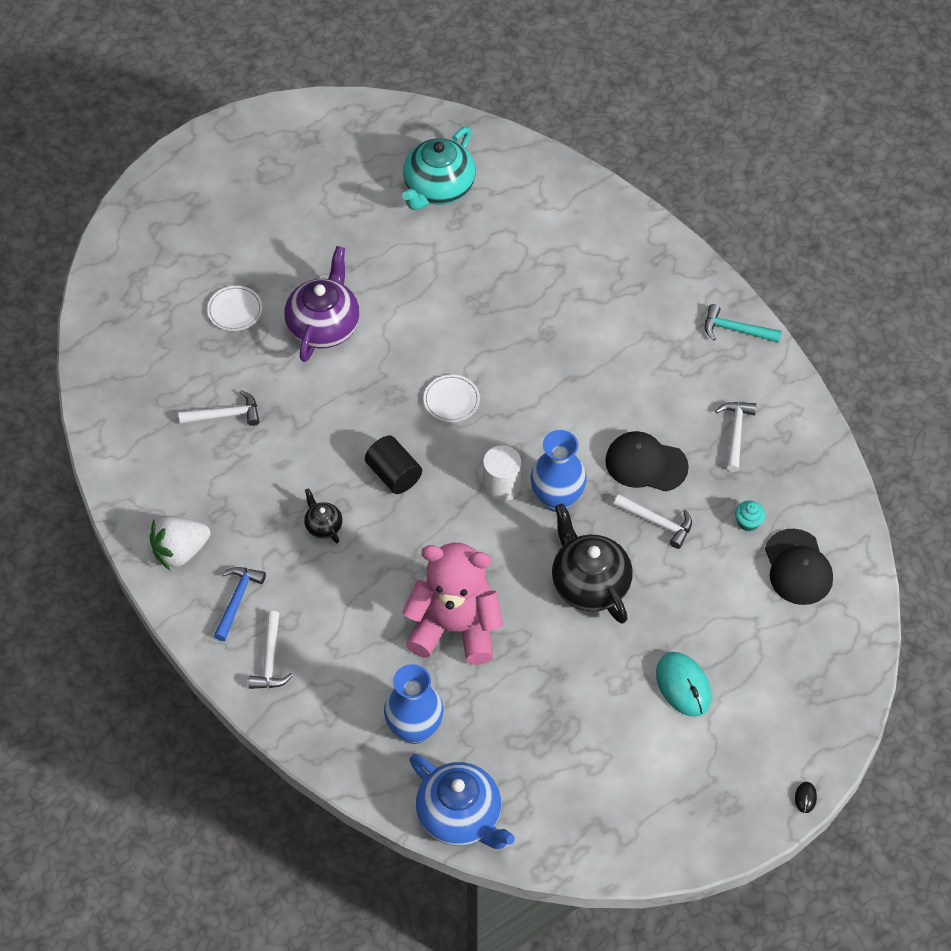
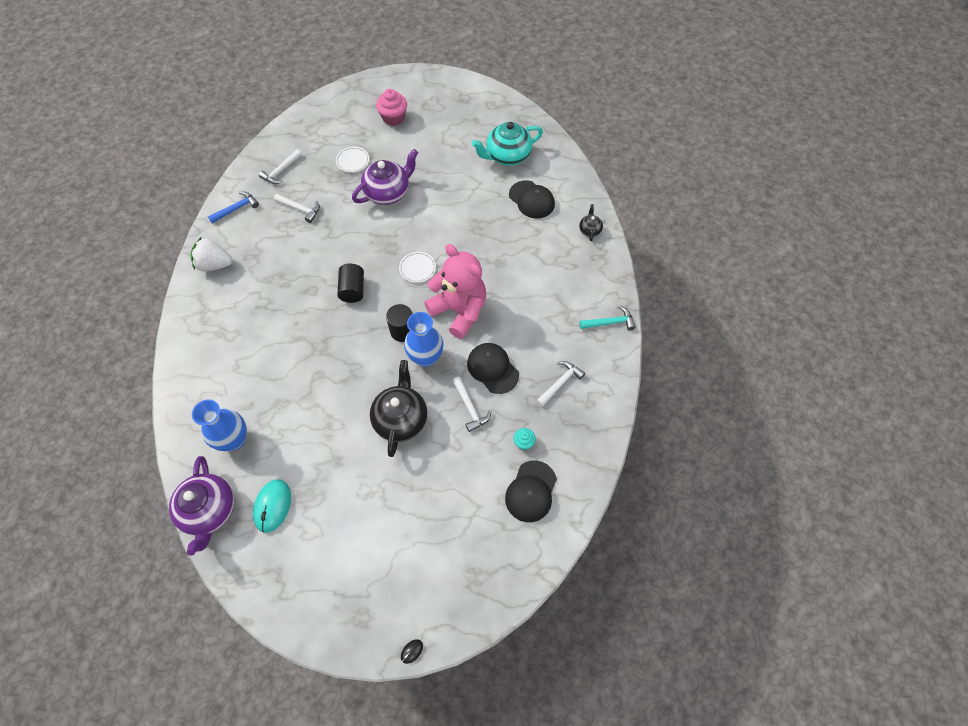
camera: 35 degrees right, 5 degrees up
(235, 219) = (393, 118): none -> pink cupcake
(237, 600) = (216, 307): blue hammer -> blue hammer (236, 209)
(270, 659) = (202, 349): white hammer -> white hammer (281, 171)
(323, 525) = (293, 295): black teapot -> black teapot (589, 230)
(455, 628) = (307, 395): pink teddy bear -> pink teddy bear (459, 311)
(460, 817) = (210, 511): blue teapot -> purple teapot
(501, 485) = (402, 331): white cylinder -> black cylinder
(519, 230) = (531, 200): none -> black cap
(683, 685) = (400, 519): turquoise mouse -> turquoise mouse (272, 506)
(736, 330) = (609, 322): turquoise hammer -> turquoise hammer turned 120 degrees clockwise

